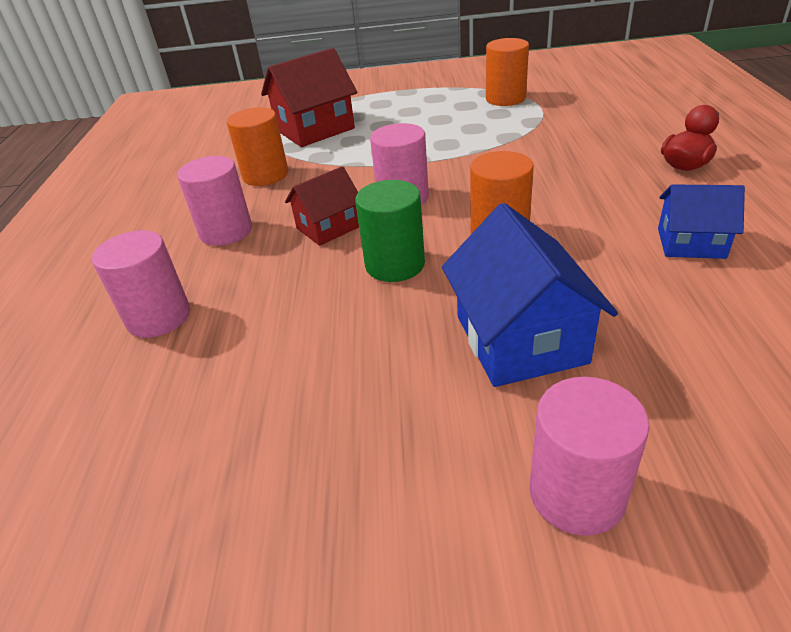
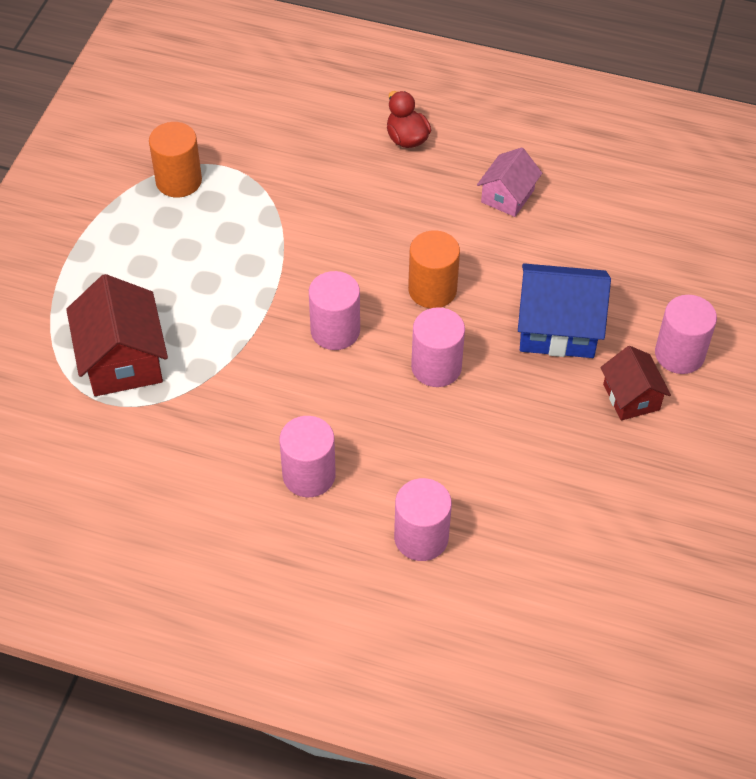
camera: 75 degrees left, 15 degrees up
(265, 175) = (209, 426): orange cylinder -> none
(328, 227) = (351, 396): red house -> red house (631, 397)
(395, 264) = (436, 367): green cylinder -> pink cylinder
(691, 243) = (507, 196): blue house -> pink house

